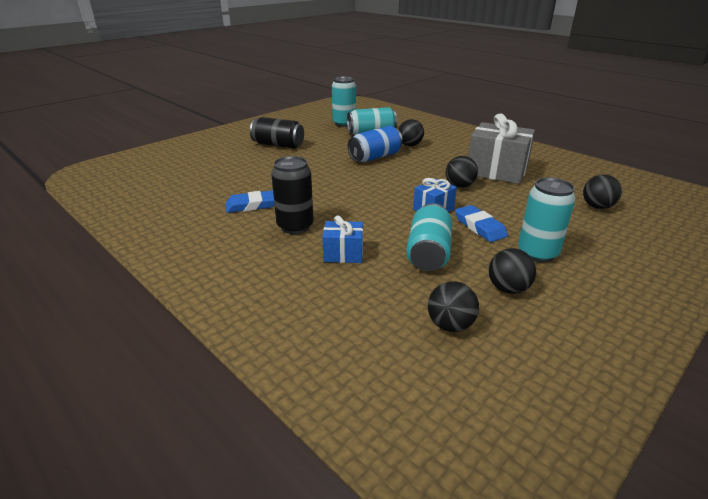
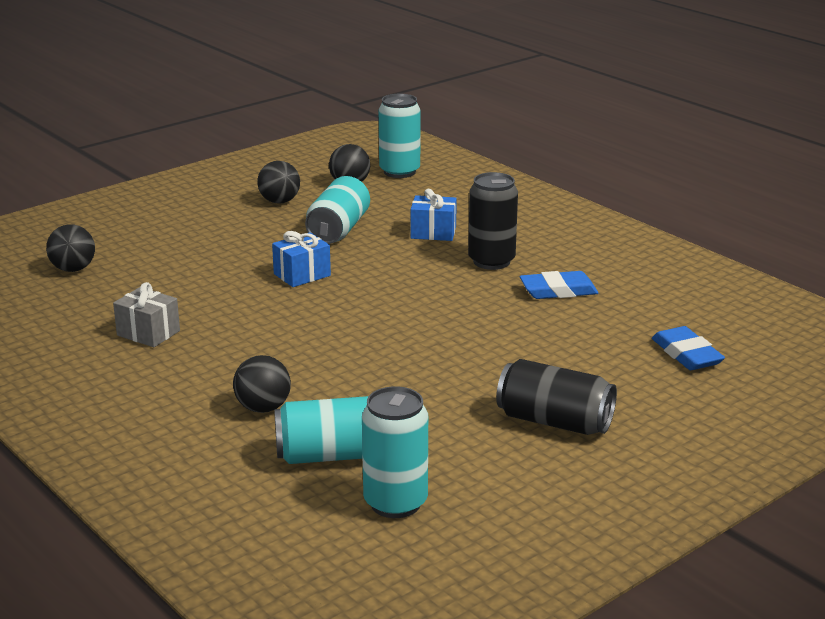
camera: 175 degrees left, 5 degrees down
(375, 157) = (351, 376): blue can -> none
(459, 186) = (236, 308): black ball -> none
(479, 227) = (258, 252): blue eraser -> blue eraser (686, 354)
(496, 171) = (148, 333): grey gift -> grey gift, size x0.53
(537, 253) = (218, 225): turquoise can -> turquoise can (399, 172)

